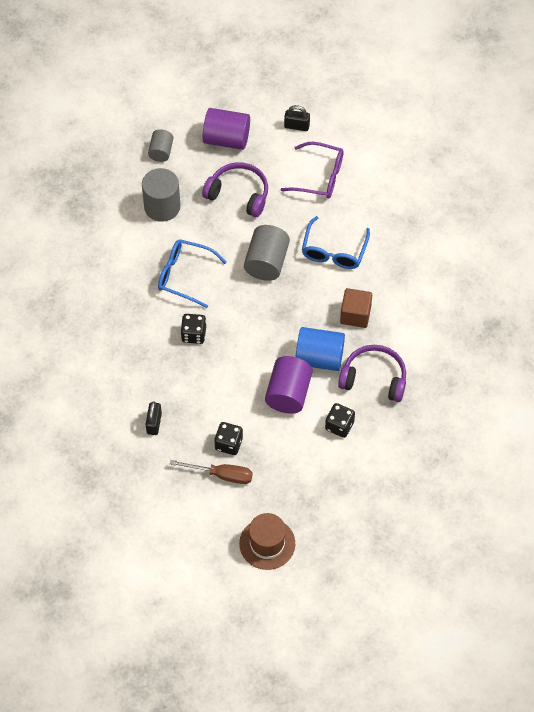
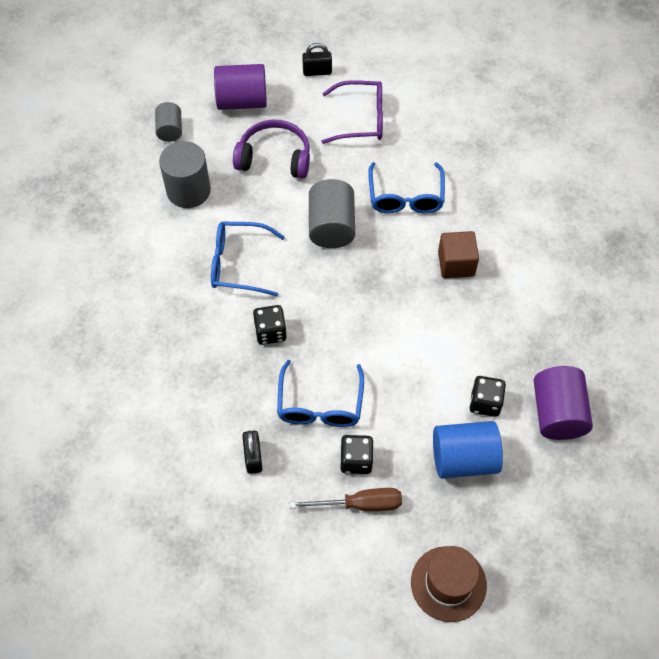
camera: 15 degrees left, 0 degrees up
(214, 397) = (320, 404): none -> blue glasses
(288, 393) = (409, 377): purple cylinder -> purple cylinder (557, 413)
(319, 358) = (431, 325): blue cylinder -> blue cylinder (464, 459)
(374, 378) = (505, 334): purple headphones -> none

